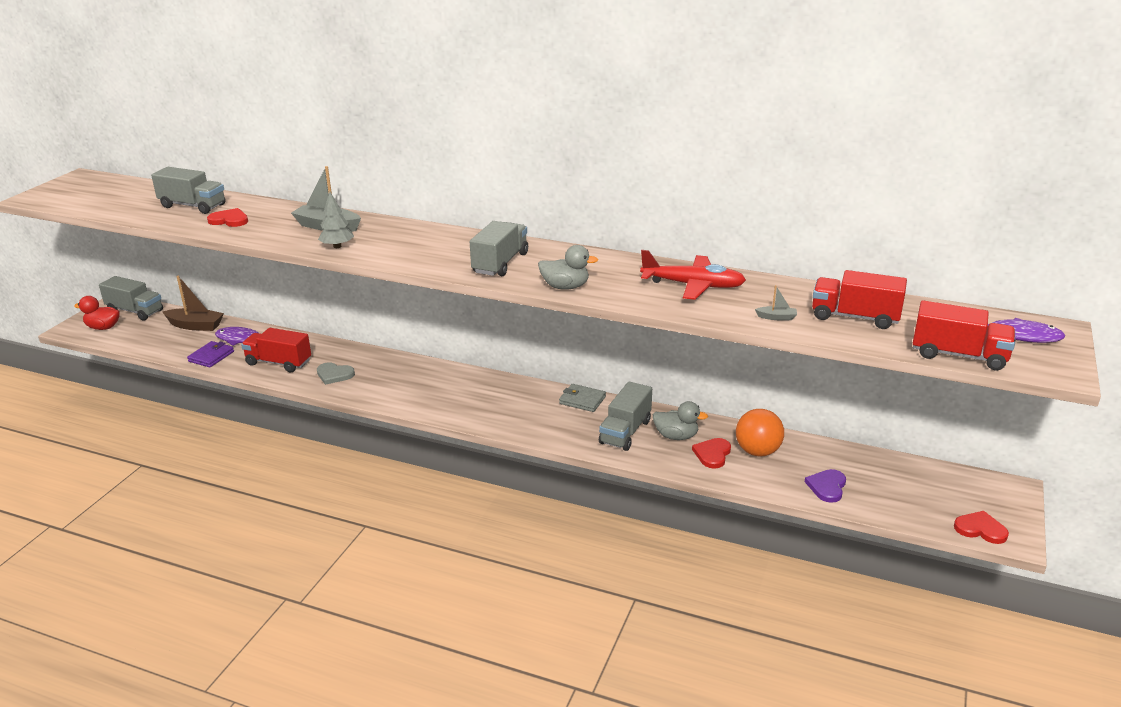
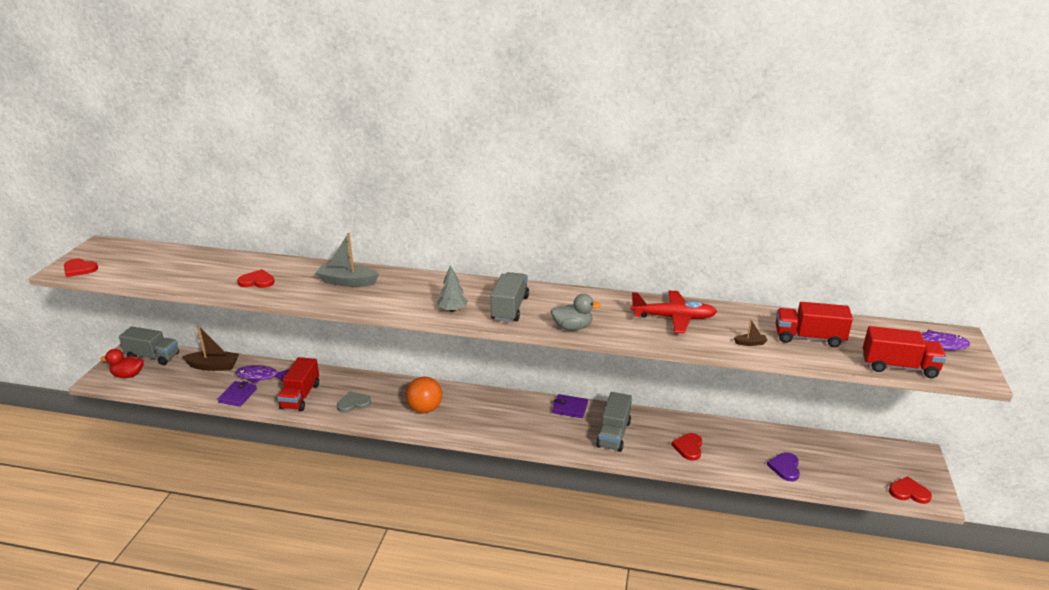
camera: 10 degrees left, 0 degrees up
(49, 198) = (79, 269): none -> red heart
(193, 206) = (217, 269): grey truck -> none
(278, 363) = (300, 396): red truck -> red truck turned 90 degrees counterclockwise
(334, 375) = (353, 403): grey heart -> grey heart turned 150 degrees clockwise
(337, 246) = (364, 301): grey tree -> grey tree (452, 310)
(582, 400) = (570, 408): grey wallet -> purple wallet
(676, 436) = (655, 434): grey duck -> none
(757, 451) = (722, 441): orange ball -> orange ball (425, 409)
(776, 317) = (750, 343): grey boat -> brown boat

